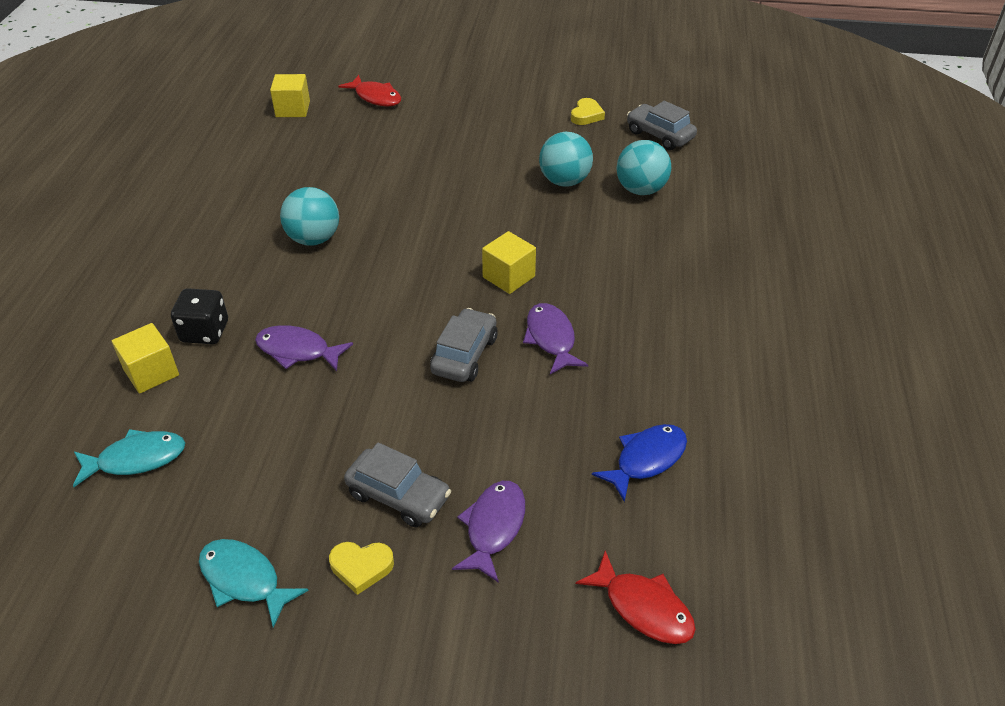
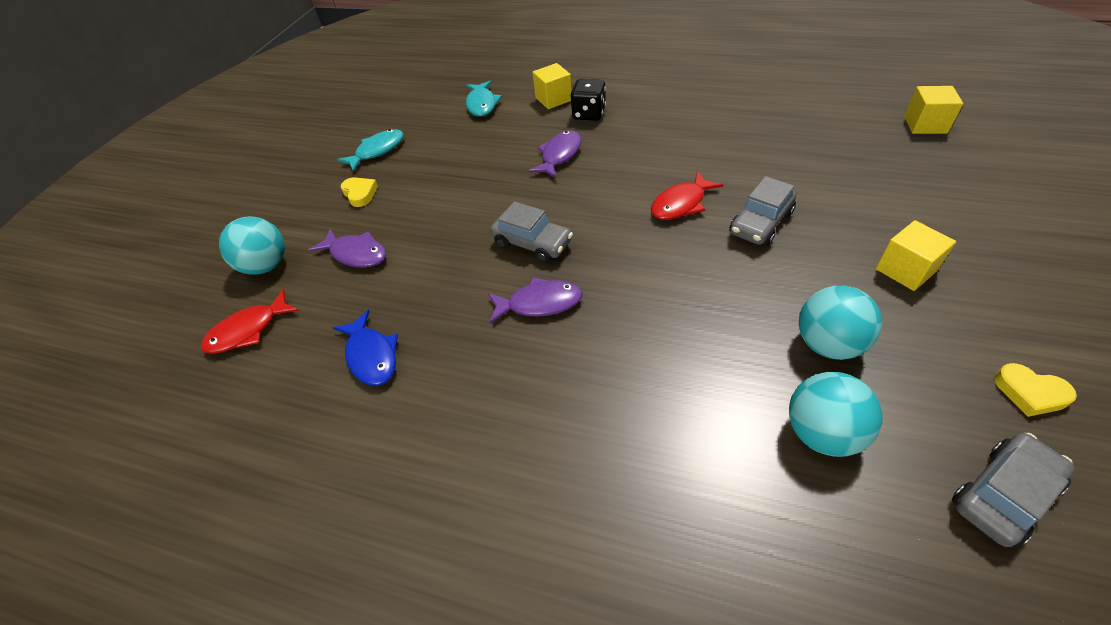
camera: 105 degrees right, 5 degrees up
(314, 239) = (699, 153): turquoise ball -> turquoise ball (266, 265)
(361, 567) = (360, 194): yellow heart -> yellow heart turned 135 degrees clockwise
(376, 97) = (980, 179): red fish -> red fish (681, 204)
(398, 496) = (405, 208): grey car -> grey car (760, 223)
(508, 277) = (636, 278): yellow cube -> yellow cube (905, 270)

